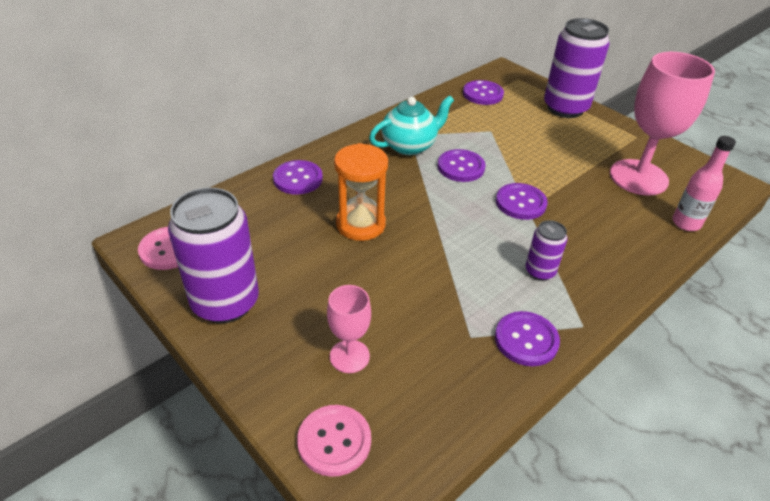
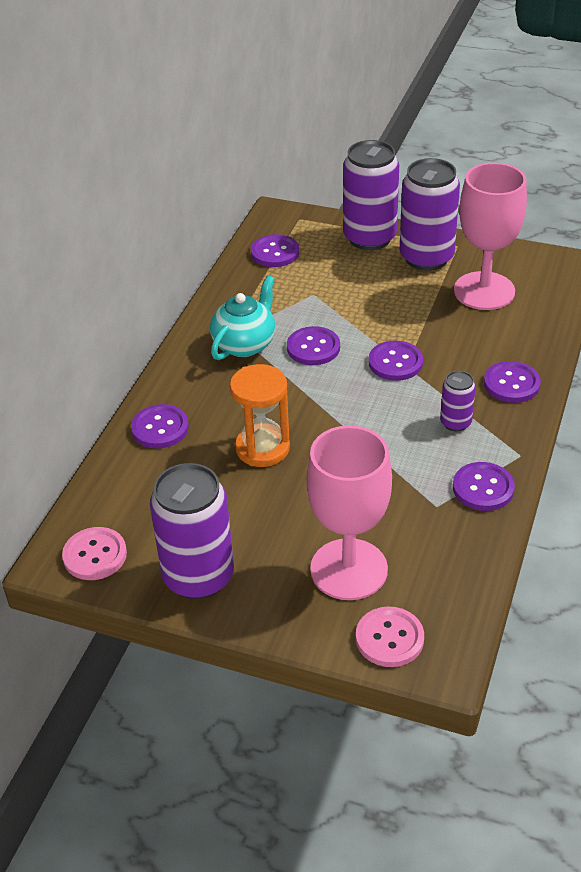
camera: 25 degrees left, 0 degrees up
(349, 356) = (349, 569): pink goblet -> pink goblet, size x1.95
(603, 136) = (426, 258): none -> purple can
(615, 260) = (511, 384): none -> purple button
(686, 223) = (550, 322): pink bottle -> none

